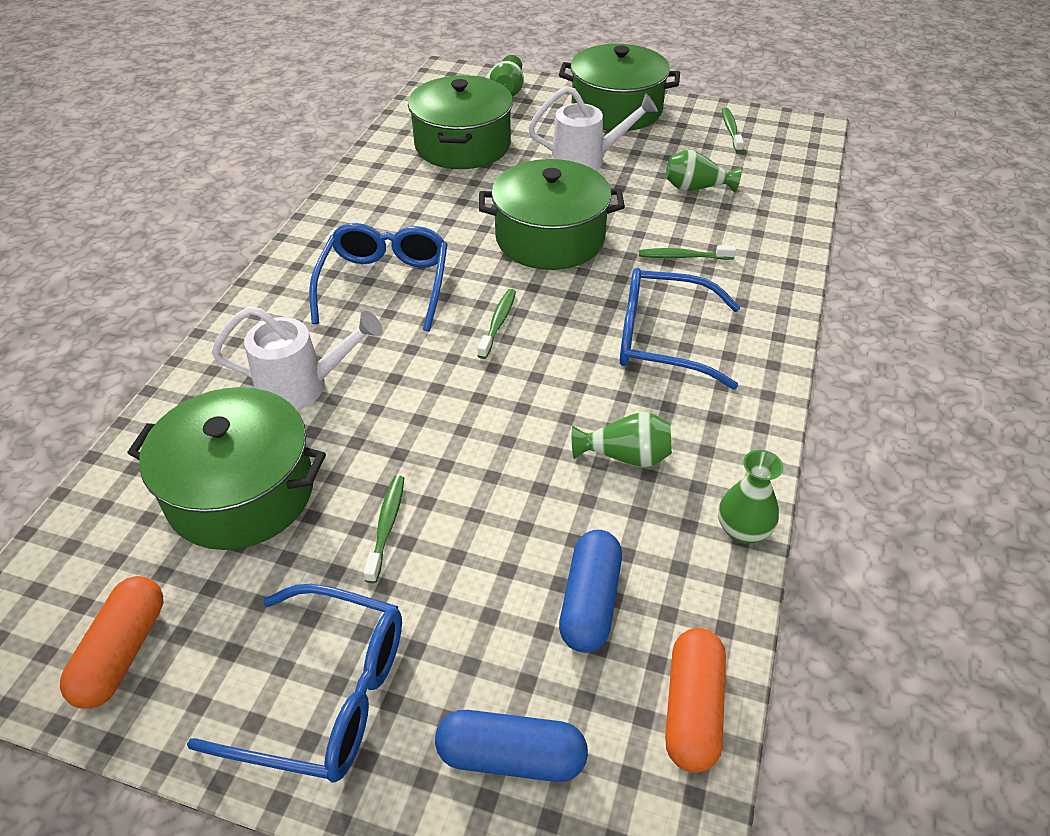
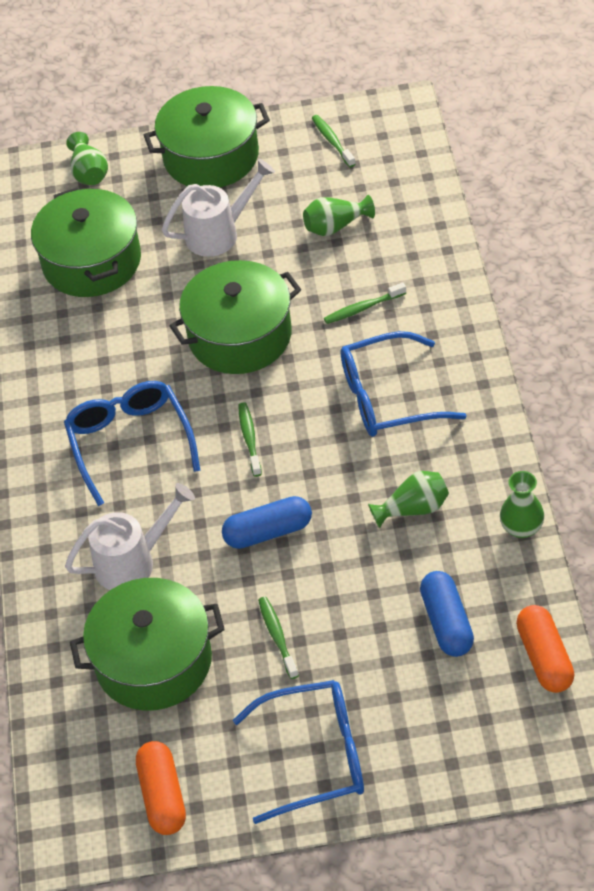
camera: 20 degrees left, 5 degrees up
(511, 756) = (452, 735): blue capsule -> blue capsule (268, 532)

